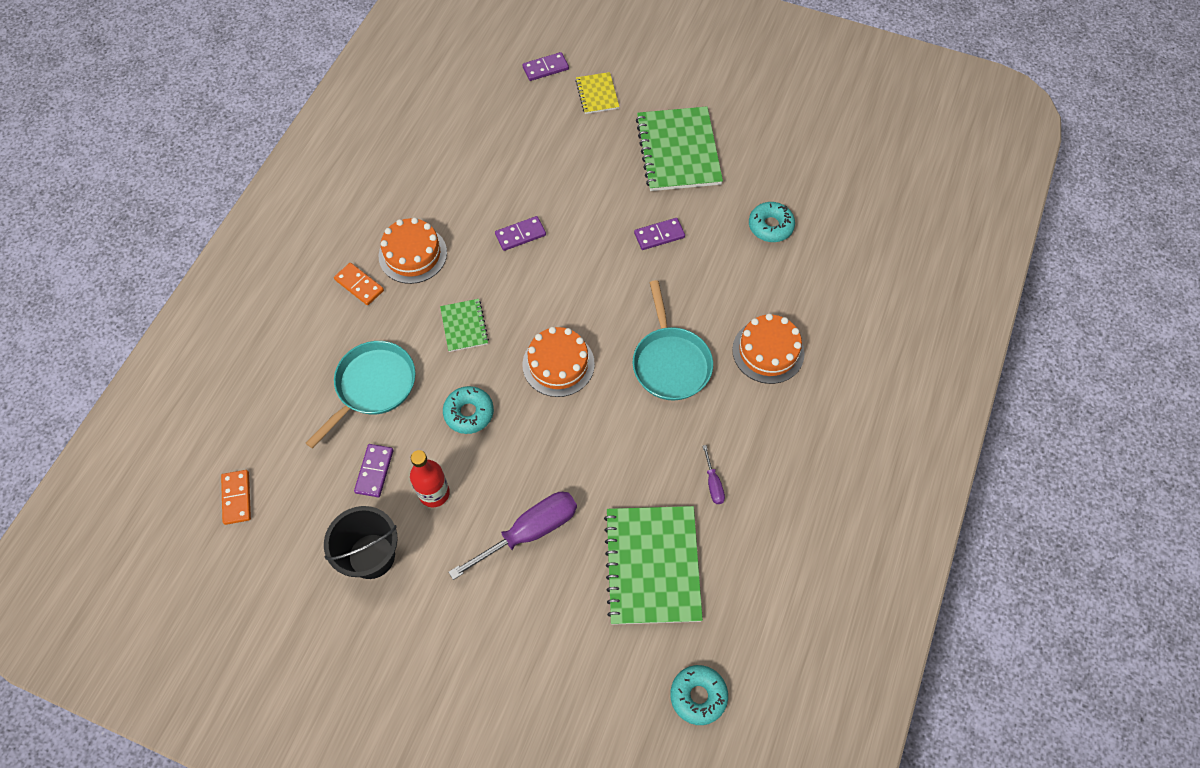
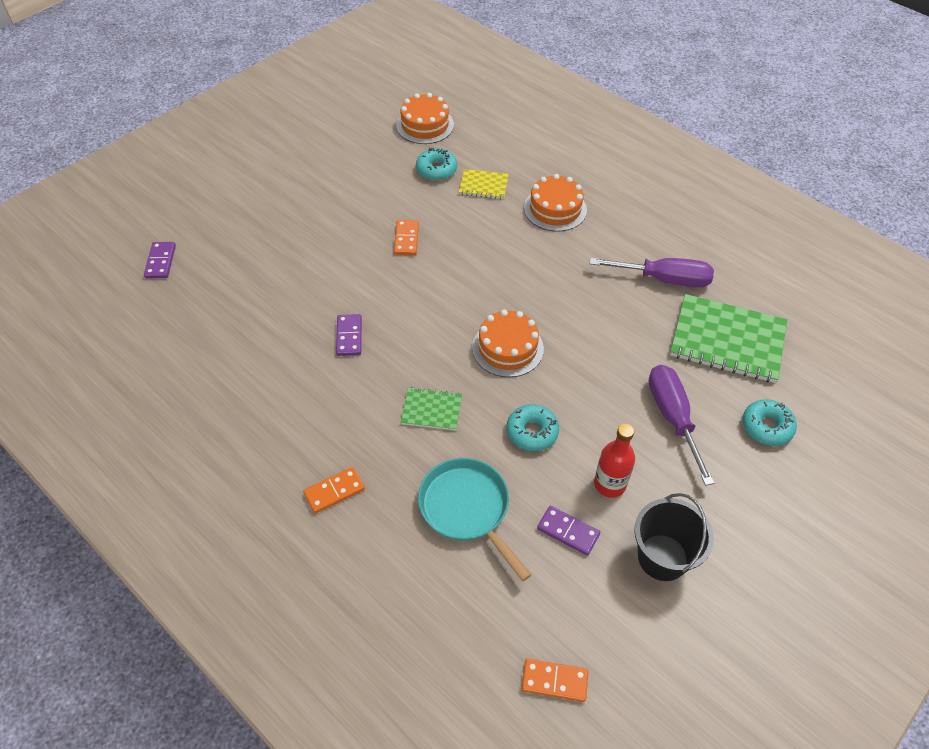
camera: 70 degrees left, 10 degrees down
(413, 254) = (322, 432): orange cake -> orange cake (425, 125)
(597, 94) = (221, 234): yellow notebook -> yellow notebook (483, 185)
(659, 235) = (406, 239): purple domino -> orange domino
(670, 362) = (539, 271): turquoise pan -> none
(678, 151) = (324, 200): green notebook -> none
(698, 696) = (846, 345): turquoise donut -> turquoise donut (767, 427)
(713, 484) = (664, 279): purple screwdriver -> purple screwdriver, size x2.19

